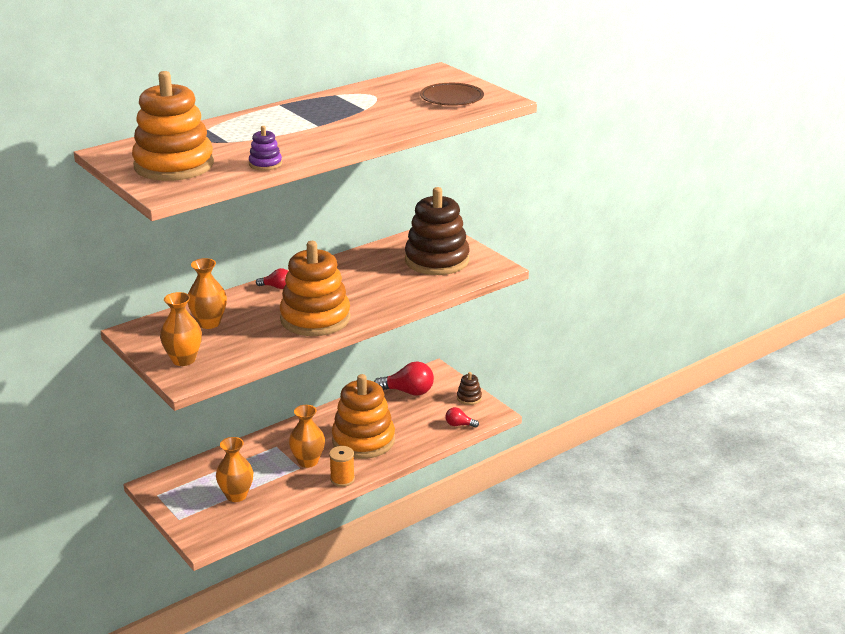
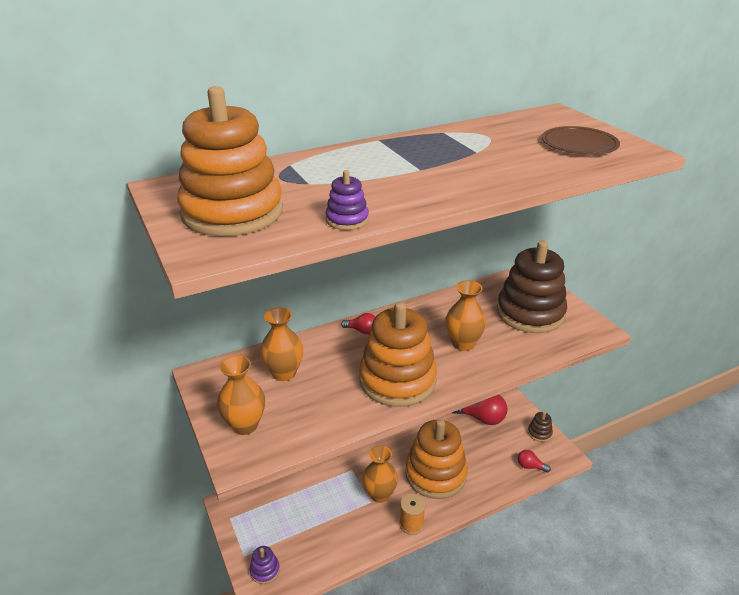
camera: 10 degrees right, 5 degrees up
(202, 526) = (265, 570): none -> purple stacking toy
(236, 495) = (305, 531): orange vase -> orange vase (463, 343)

